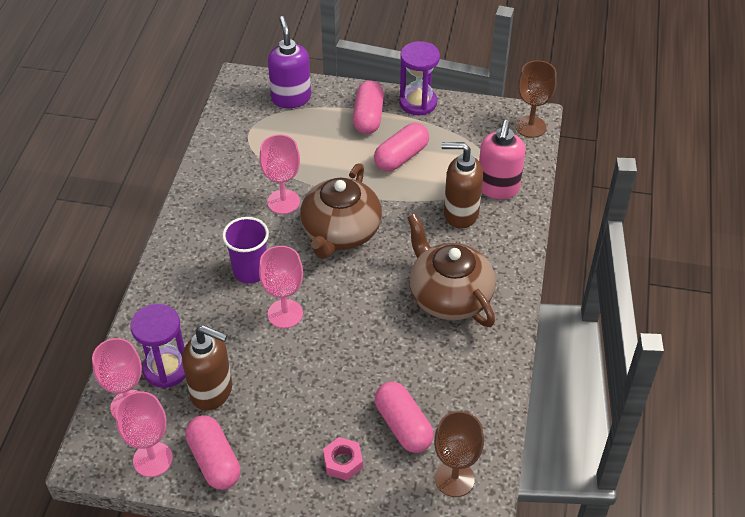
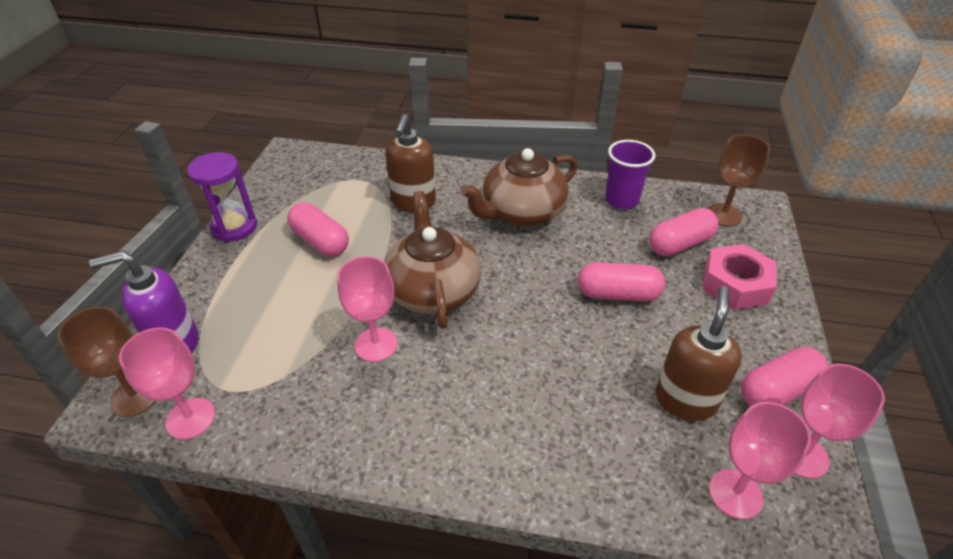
camera: 90 degrees left, 5 degrees down
(166, 368) = (664, 455): purple hourglass -> none
(250, 271) = (494, 373): purple cup -> purple cup (621, 200)
(285, 314) = (558, 336): pink goblet -> pink goblet (190, 418)
(340, 232) = (432, 290): brown teapot -> brown teapot turned 120 degrees counterclockwise
(343, 462) = (735, 284): pink nut -> pink nut, size x1.72
(368, 117) = (243, 268): pink capsule -> pink capsule (618, 294)
(497, 188) = (381, 177): pink soap dispenser -> none
(530, 127) = (300, 154): brown goblet -> brown goblet (135, 397)

